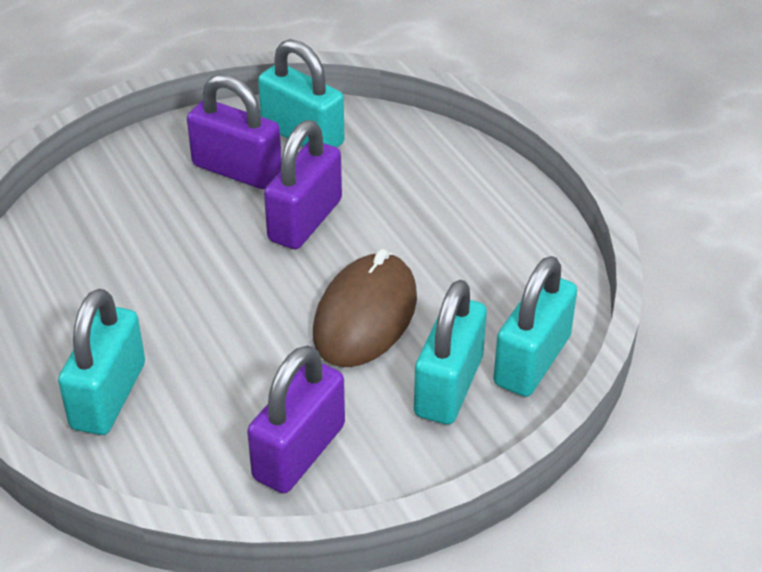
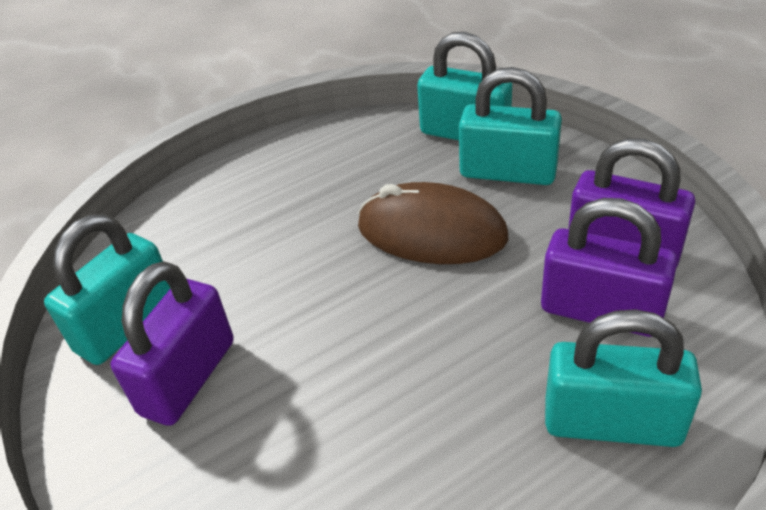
camera: 90 degrees left, 0 degrees up
(305, 220) = (288, 297): purple padlock -> purple padlock (600, 311)

